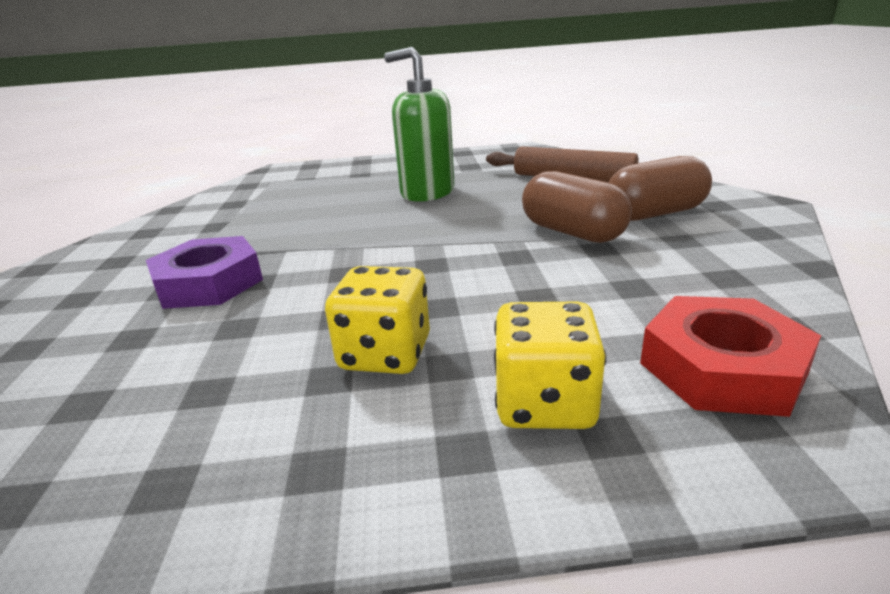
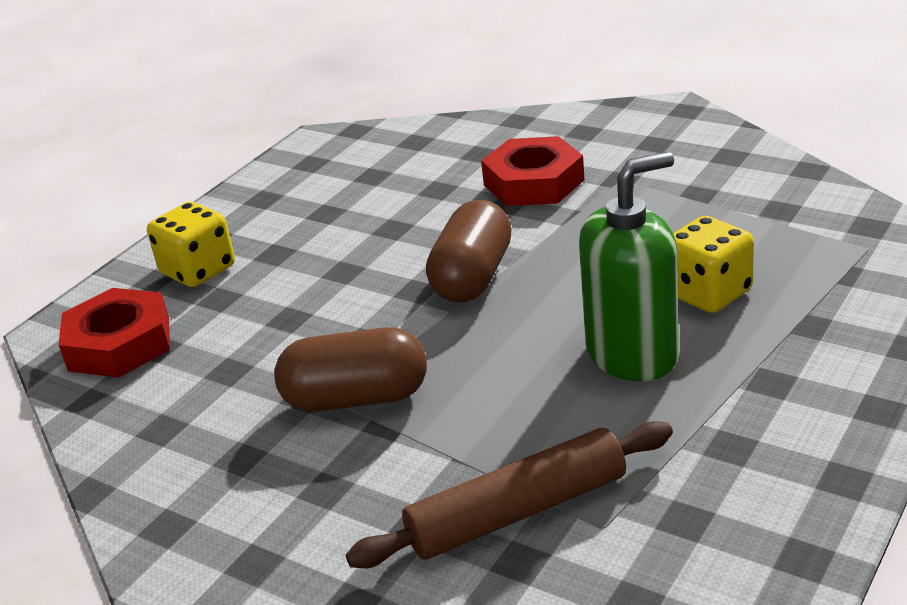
camera: 130 degrees right, 5 degrees up
(209, 283) = (533, 182): purple nut -> red nut
(385, 354) = (319, 235): yellow dice -> yellow dice (708, 293)
(655, 214) = (308, 489): brown capsule -> brown capsule (472, 277)

